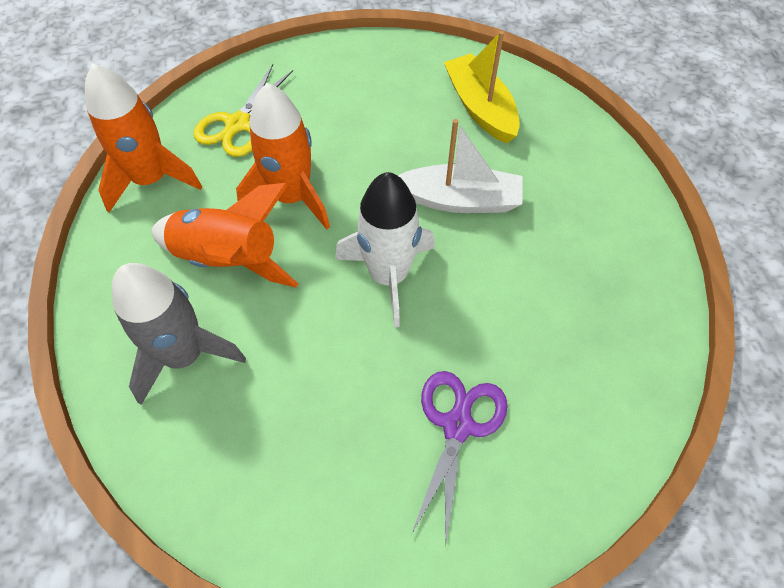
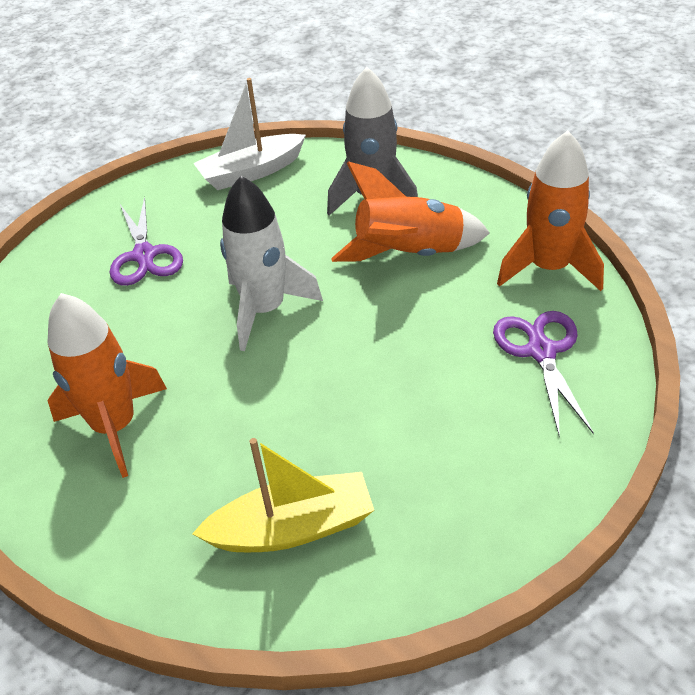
camera: 150 degrees right, 15 degrees down
(238, 124) = (541, 352): yellow scissors -> purple scissors
(292, 197) = (410, 320): orange rocket -> orange rocket (115, 426)
(459, 200) = (244, 403): white boat -> white boat (251, 172)
(480, 108) = (292, 528): yellow boat -> yellow boat turned 45 degrees counterclockwise

